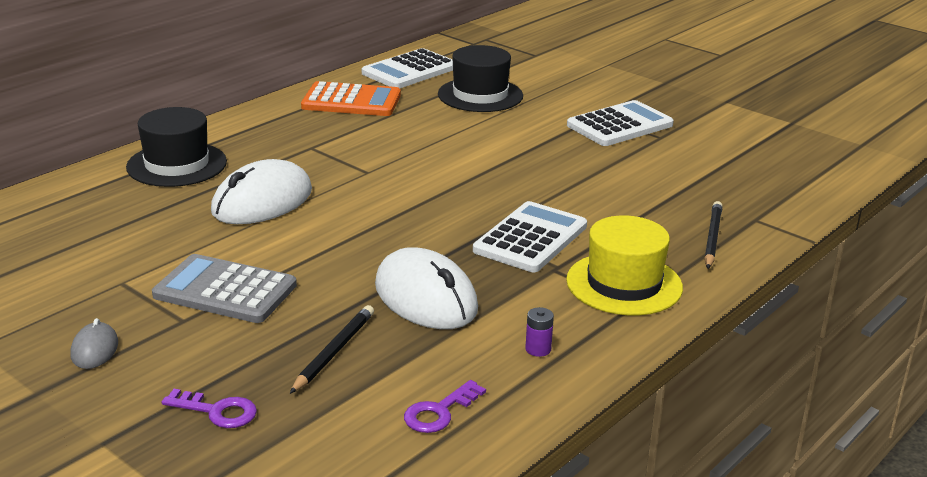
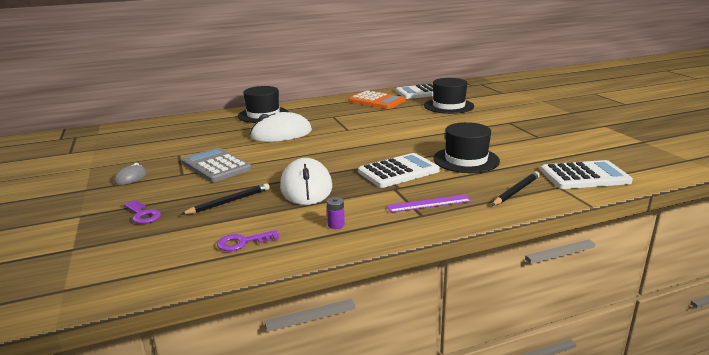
camera: 30 degrees right, 5 degrees down
(603, 198) = (466, 160): none -> black hat
(619, 125) = (517, 128): white calculator -> white calculator (584, 176)
(624, 284) = (428, 203): yellow hat -> purple ruler

